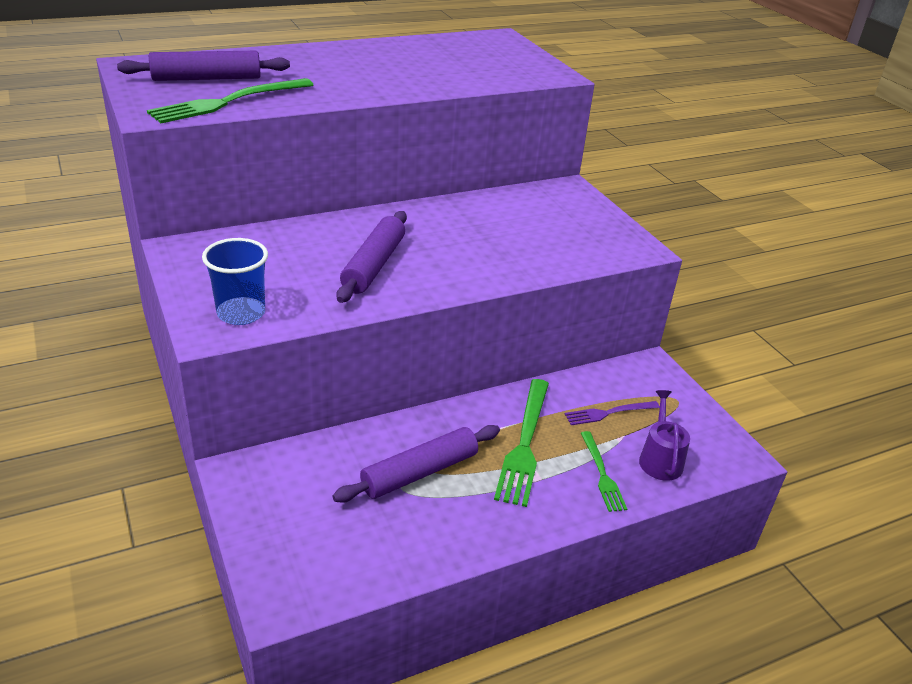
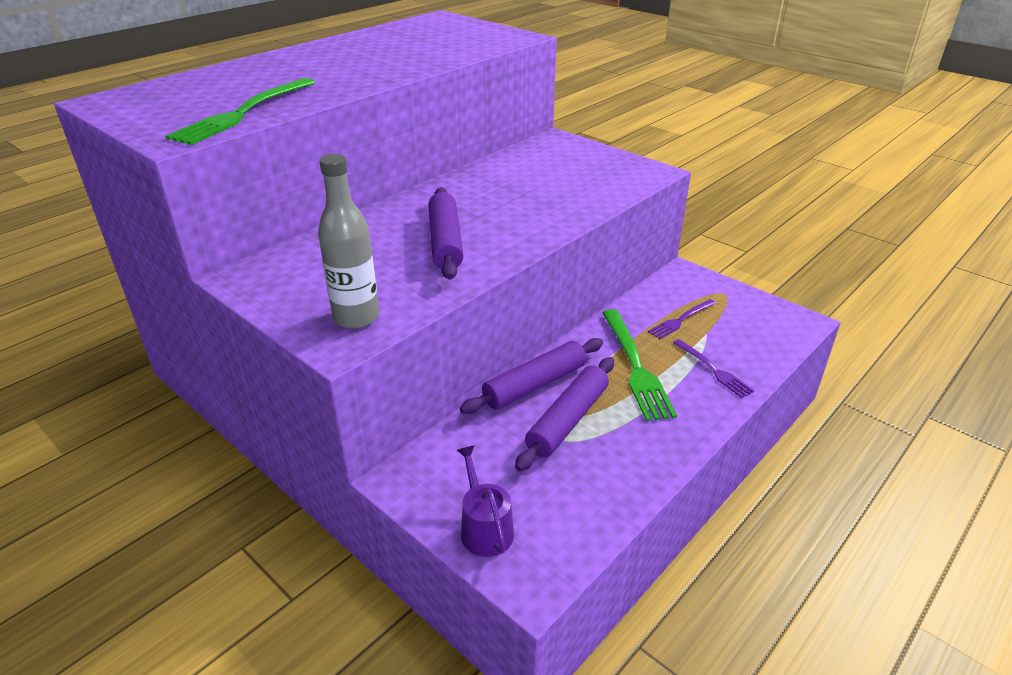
camera: 20 degrees left, 0 degrees up
(207, 79) = (198, 98): purple rolling pin -> purple rolling pin (535, 385)
(241, 313) = (356, 317): blue cup -> grey bottle
(602, 474) = (713, 370): green fork -> purple fork
(660, 459) = (747, 343): purple watering can -> purple watering can (484, 528)

